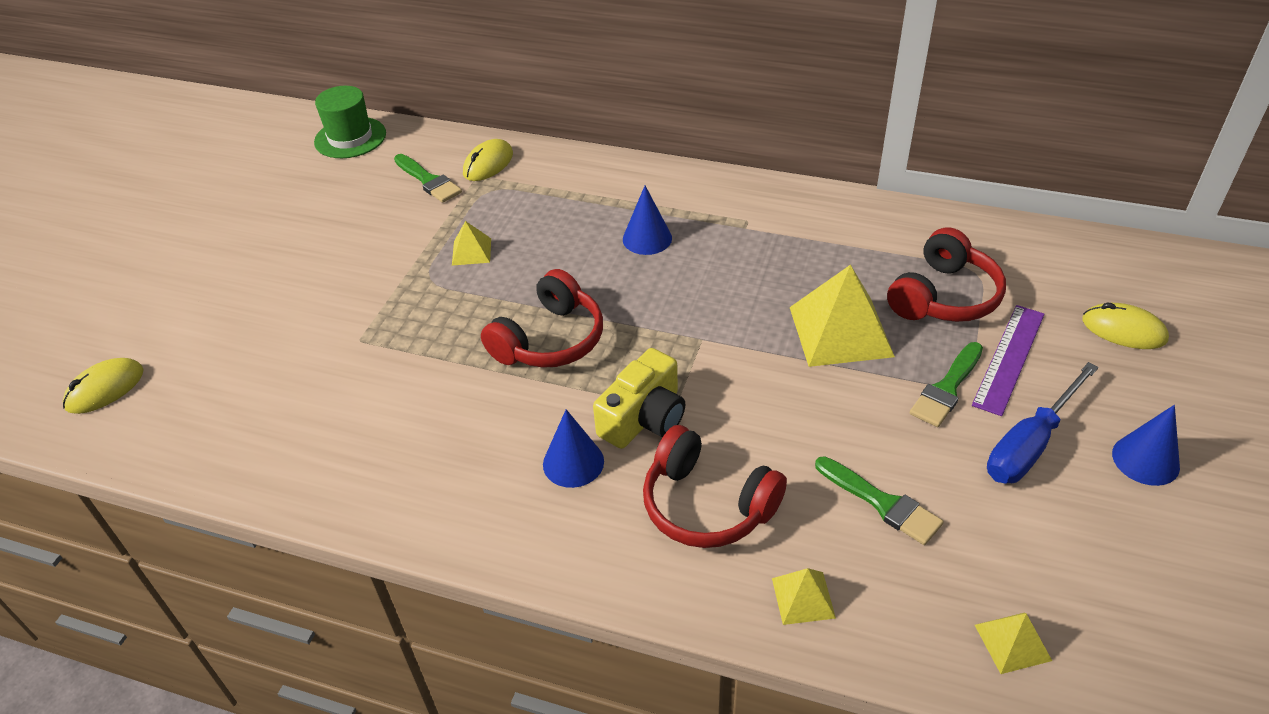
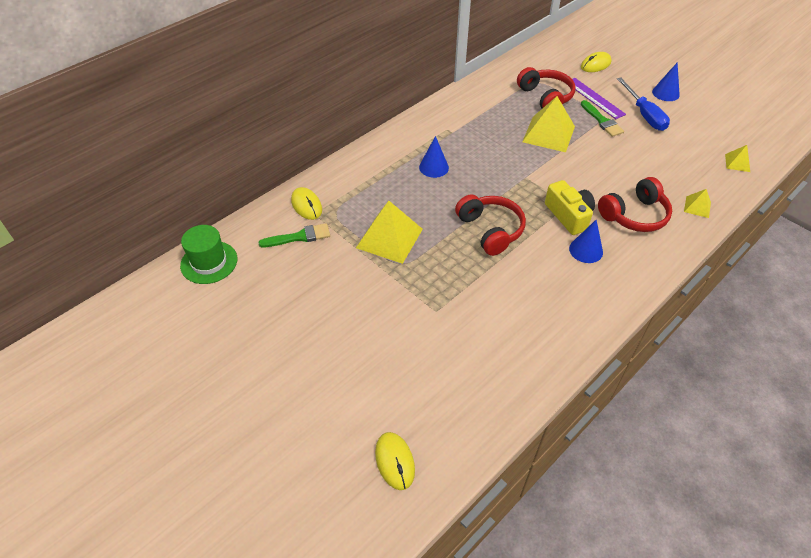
camera: 65 degrees left, 5 degrees up
(471, 251) = (389, 238): yellow pyramid -> yellow pyramid, size x2.03
(881, 503) = (657, 165): green brush -> none

